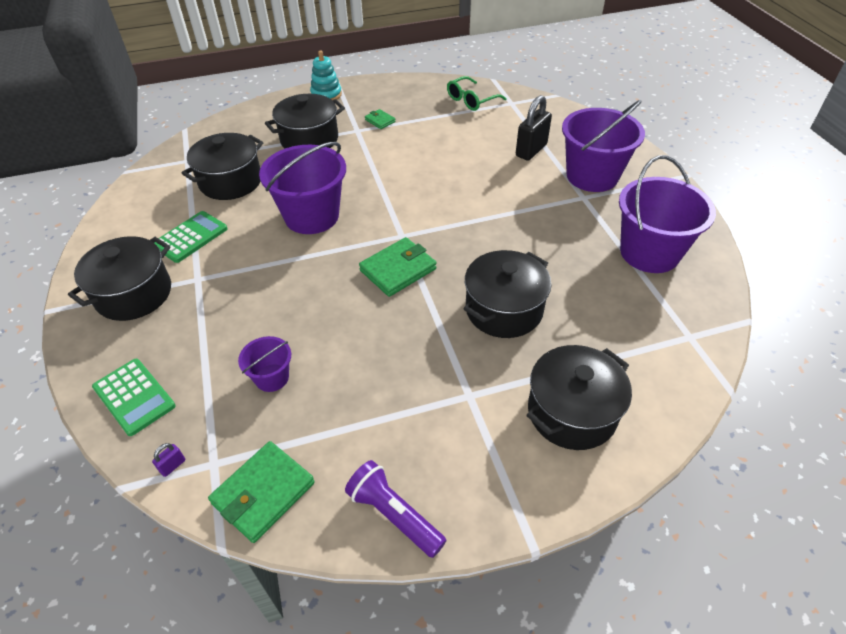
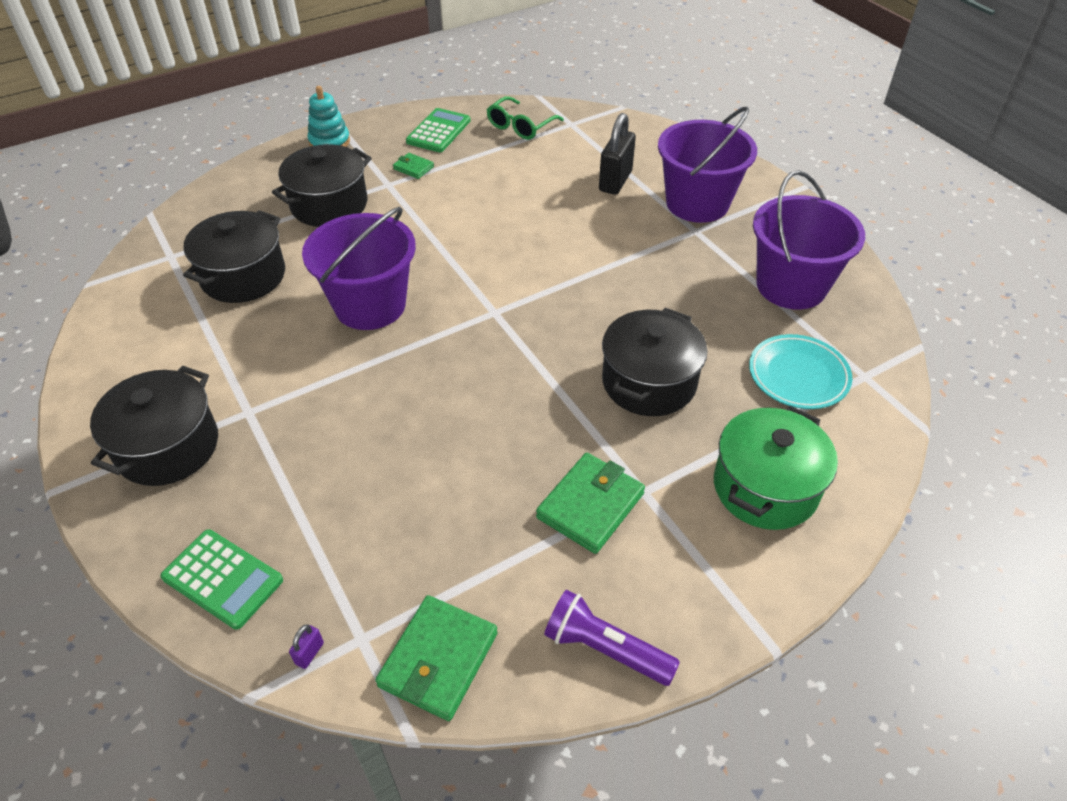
camera: 15 degrees left, 0 degrees up
(190, 237) = (217, 359): green calculator -> green calculator (438, 131)
(272, 377) = (396, 518): purple bucket -> none
(398, 269) = (505, 355): green wallet -> green wallet (590, 505)
(571, 412) = (765, 487): black pot -> green pot
(631, 326) = (798, 375): none -> turquoise plate

